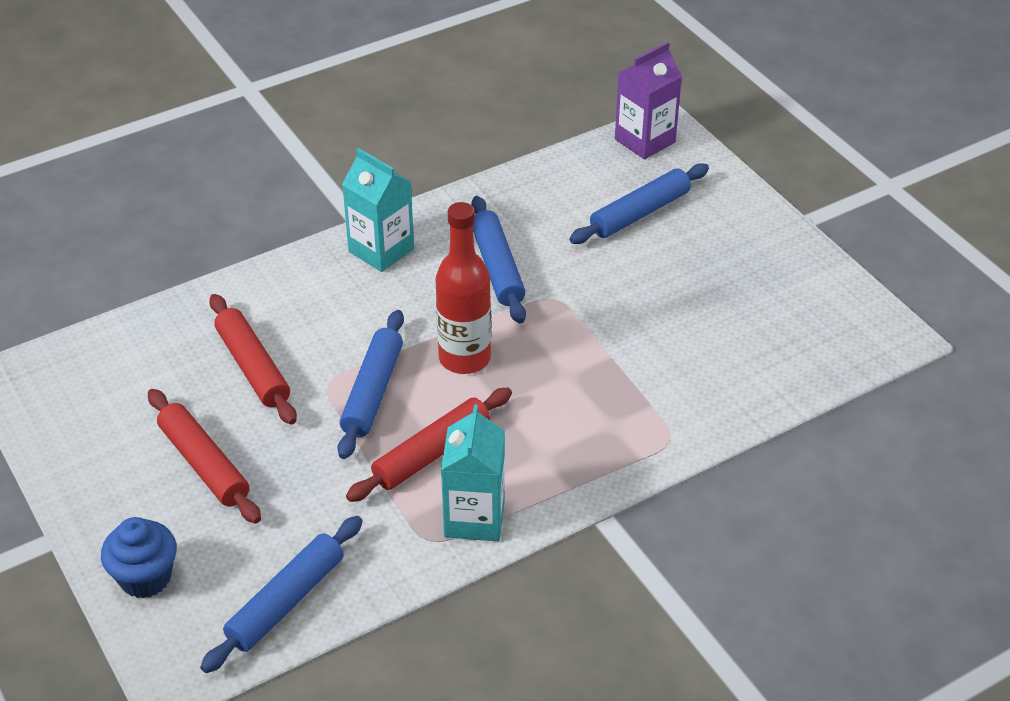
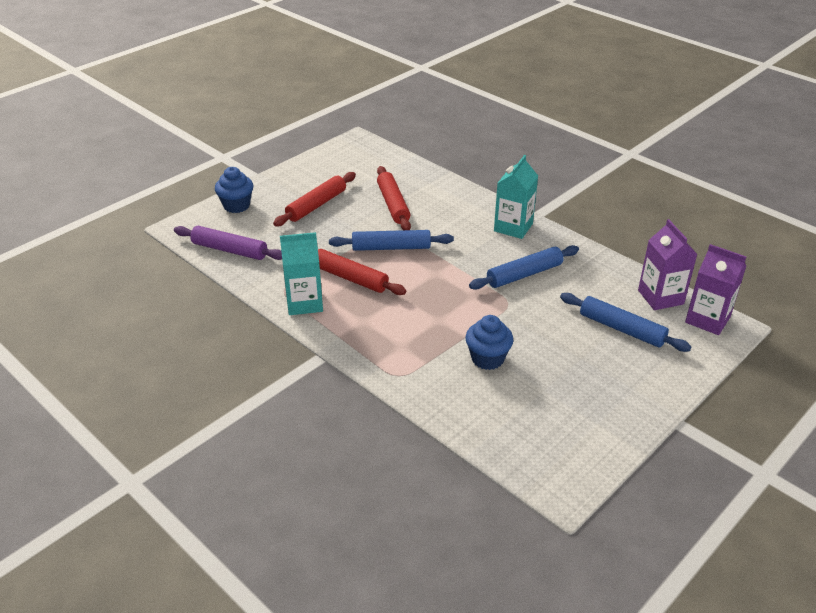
camera: 75 degrees right, 5 degrees down
(252, 367) = (393, 204): red rolling pin -> red rolling pin turned 60 degrees counterclockwise
(286, 601) = (230, 250): blue rolling pin -> purple rolling pin
(464, 358) = (434, 276): red bottle -> none
(590, 163) = (660, 297): none -> purple carton
(661, 345) = (487, 359): none -> blue cupcake

